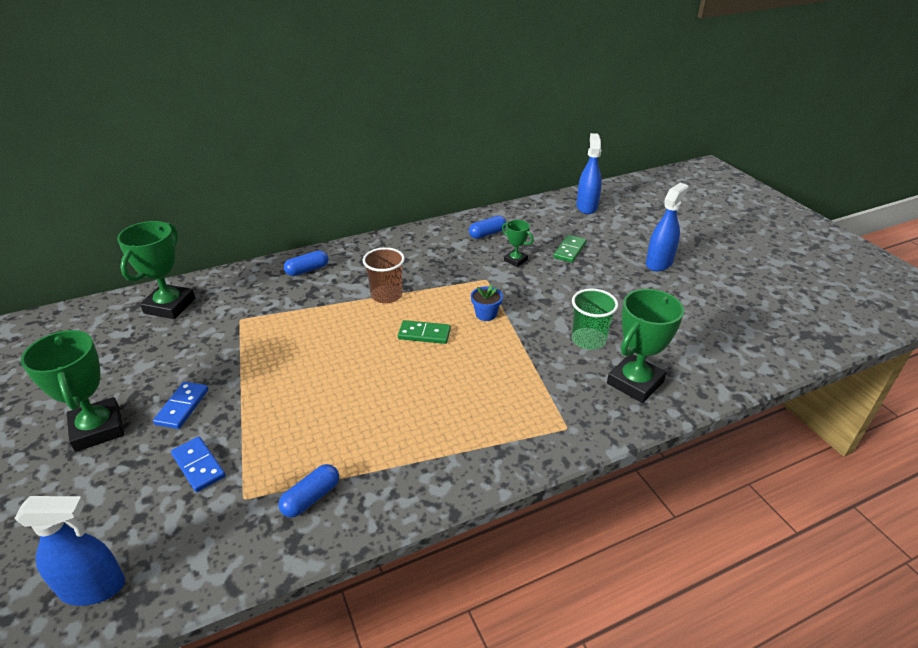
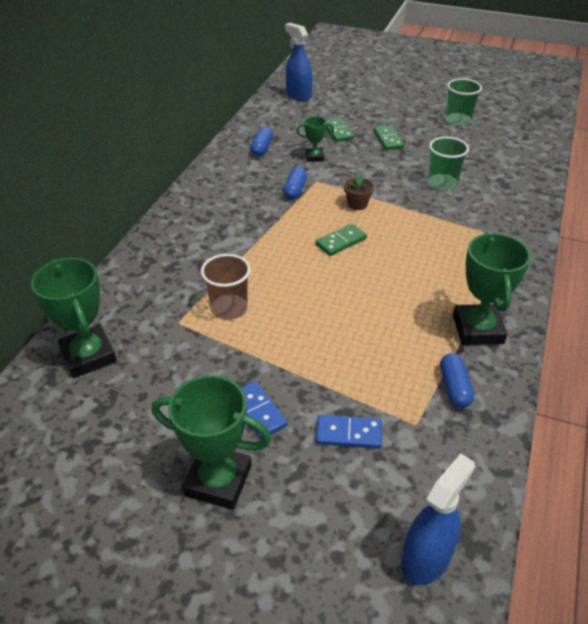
camera: 45 degrees left, 5 degrees up
(307, 270) = (165, 252): blue capsule -> blue capsule (295, 190)
(386, 295) = (266, 232): brown cup -> brown cup (229, 308)
(486, 314) = (357, 204): blue flower pot -> brown flower pot
(603, 278) = (388, 139): none -> green domino
(635, 382) = (503, 193): green trophy -> green trophy (477, 329)
(659, 263) = (403, 112): blue spray bottle -> none
(704, 296) = (458, 120): none -> green cup

